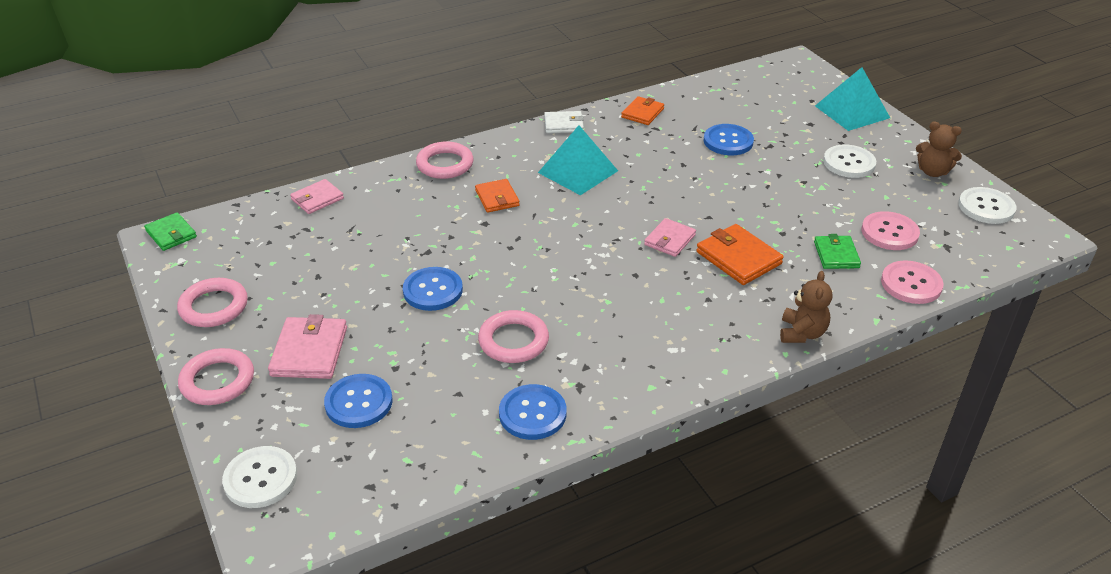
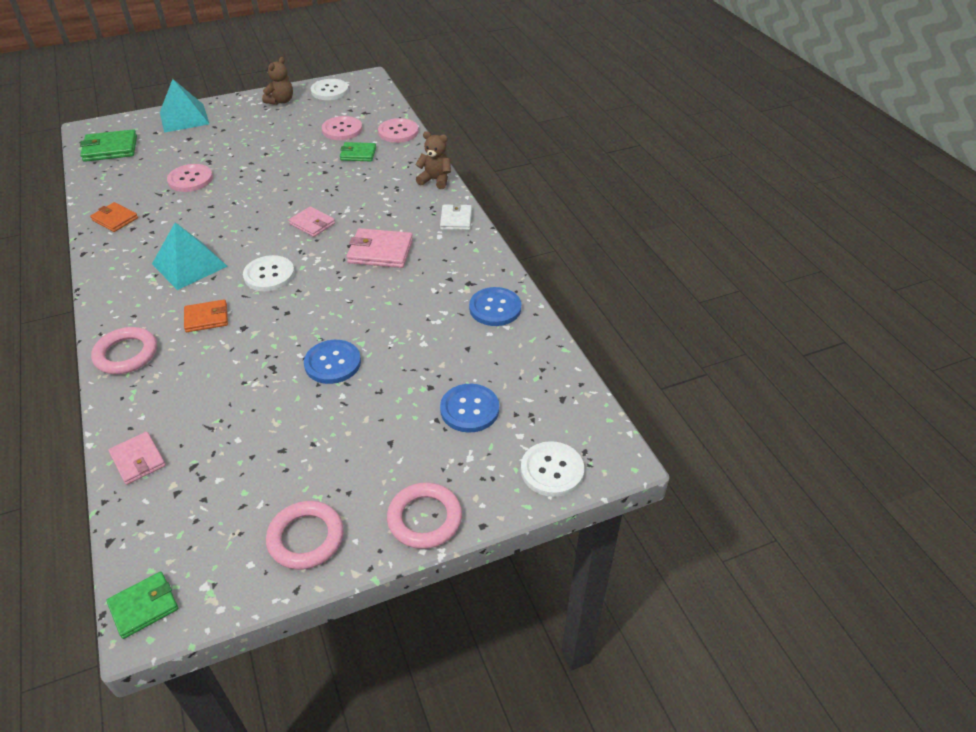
camera: 85 degrees left, 5 degrees up
(309, 351) = (397, 448): pink wallet -> pink wallet (380, 251)
(513, 341) = (412, 315): pink ring -> none
(563, 124) = (103, 268): white wallet -> white wallet (456, 219)
(728, 141) = (190, 179): blue button -> pink button
(738, 258) = (347, 194): orange wallet -> none
(766, 82) = (110, 149): none -> green wallet
(849, 163) = (252, 131): white button -> white button (269, 275)

